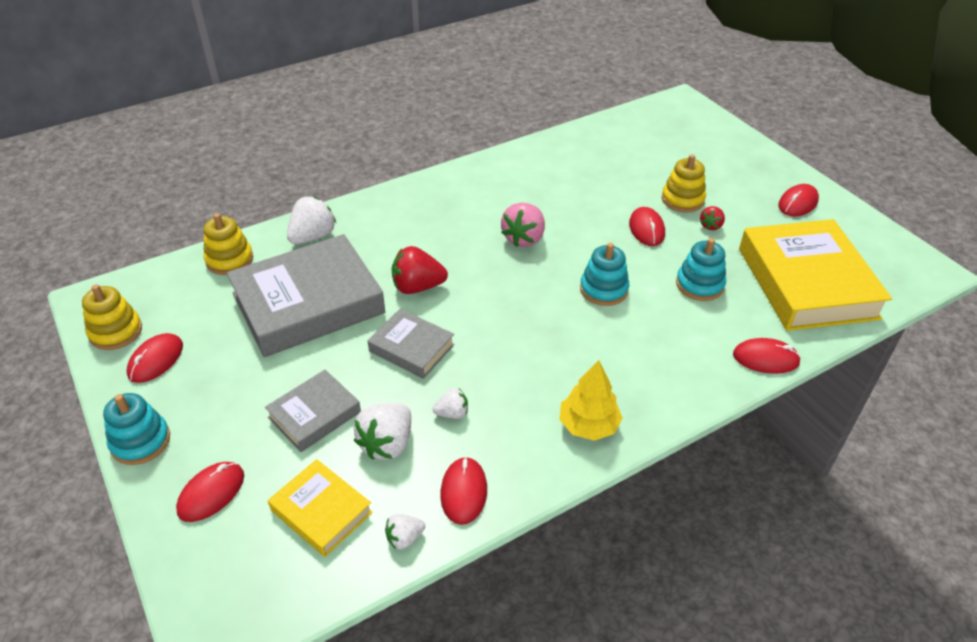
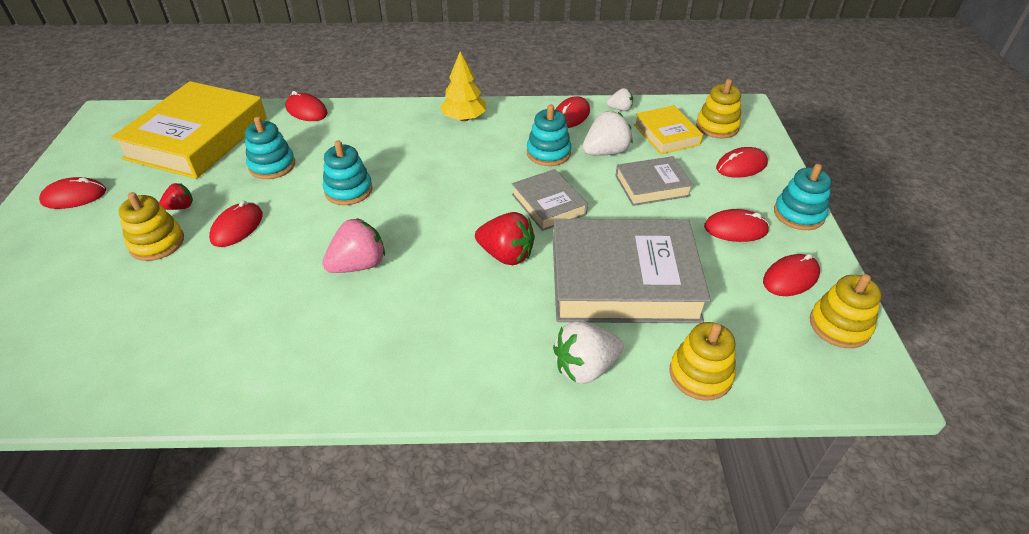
camera: 150 degrees left, 0 degrees up
(212, 394) = (735, 229): none -> red mouse
(253, 563) = (717, 126): none -> yellow stacking toy
(452, 413) = (548, 153): white strawberry -> turquoise stacking toy

